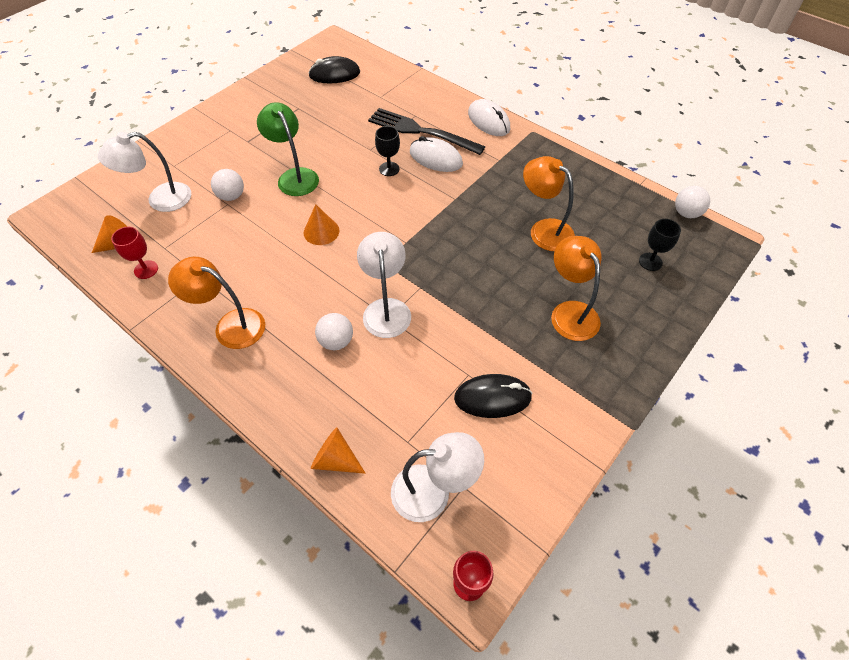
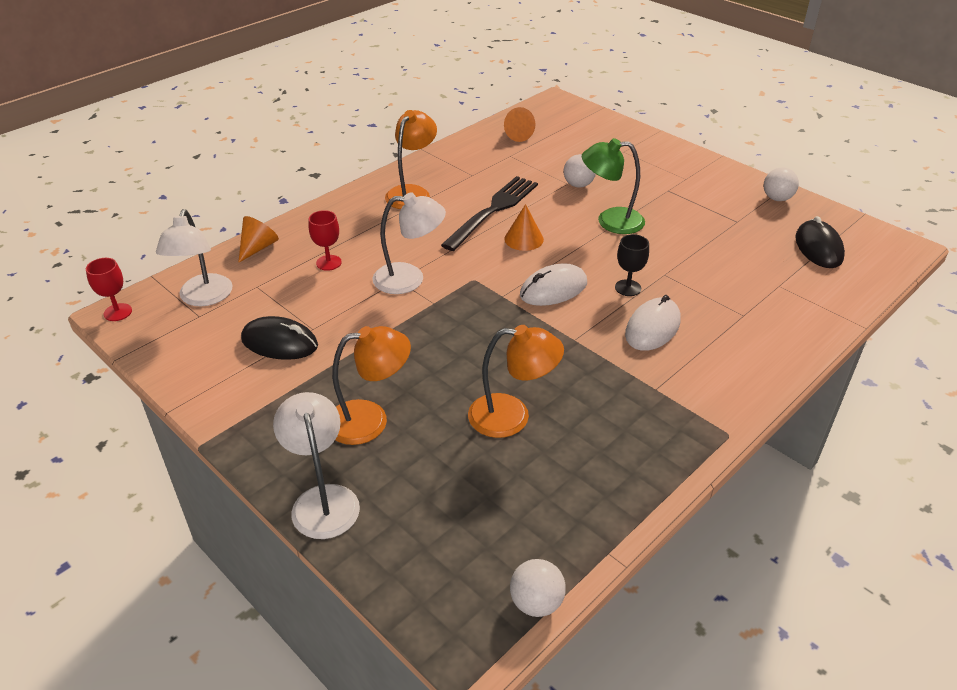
camera: 95 degrees right, 15 degrees down
(146, 269) = (484, 149): red goblet -> red goblet (328, 263)
(160, 200) = (573, 148): white lamp -> white lamp (323, 499)
(294, 176) = (610, 221): green lamp -> green lamp turned 150 degrees counterclockwise
(336, 341) = (378, 248): white ball -> white ball (777, 198)
(421, 131) = (707, 318): black fork -> black fork (493, 210)
(488, 121) = (745, 387): white mouse -> white mouse (553, 289)
(492, 397) = (280, 342): black mouse -> black mouse turned 75 degrees counterclockwise
(544, 230) = (512, 416): orange lamp -> orange lamp turned 45 degrees clockwise
(650, 262) = (438, 524): black goblet -> none

